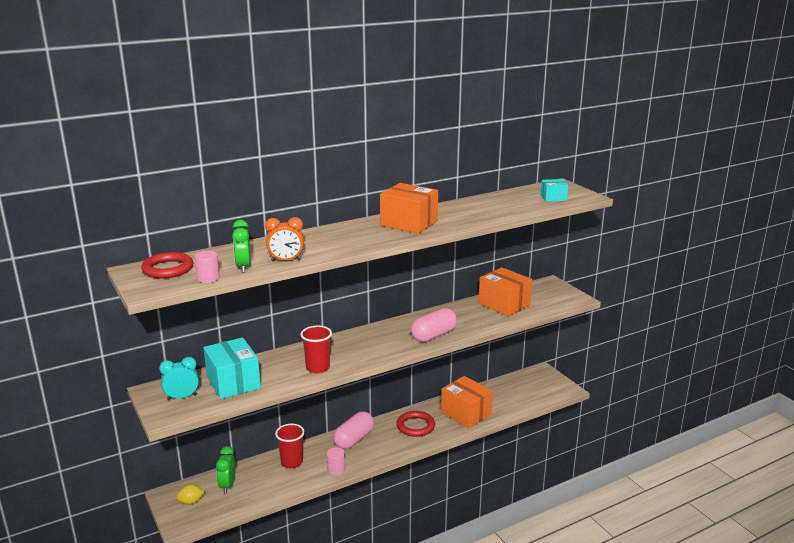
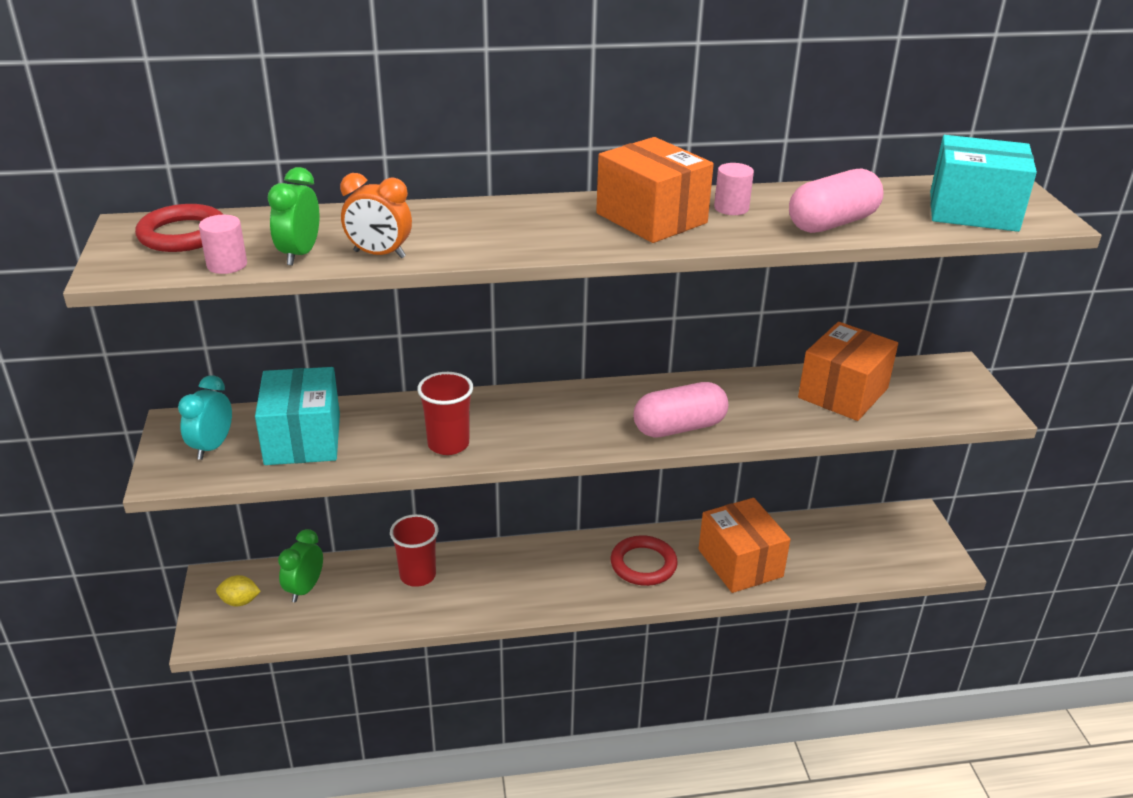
camera: 20 degrees right, 10 degrees up
(182, 397) = (212, 447): turquoise clock -> turquoise clock turned 75 degrees counterclockwise
(336, 469) = (477, 608): pink cylinder -> pink cylinder (731, 208)
(354, 439) = (532, 561): pink capsule -> pink capsule (832, 223)
(504, 304) = (843, 393): orange box -> orange box turned 60 degrees clockwise
(553, 198) = (973, 211): turquoise box -> turquoise box, size x1.87

